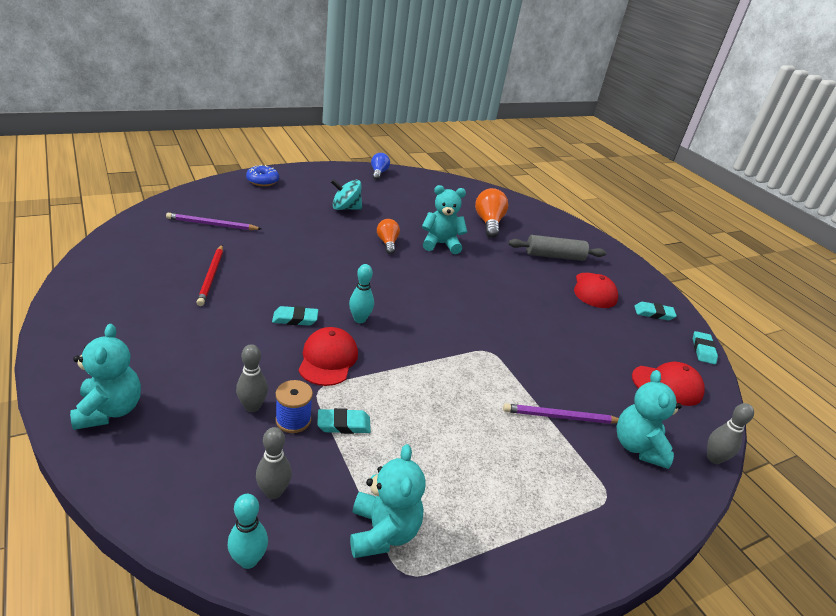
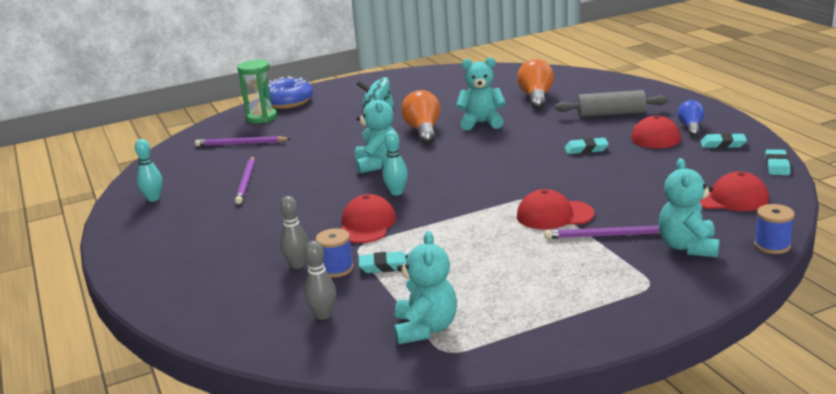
camera: 10 degrees right, 10 degrees down
(109, 410) = (170, 282): turquoise teddy bear -> turquoise teddy bear (377, 164)
(211, 276) = (246, 182): red pencil -> purple pencil
(236, 195) = (261, 118): none -> green hourglass
(248, 560) = (306, 356): turquoise bowling pin -> turquoise bowling pin (153, 199)
(262, 181) = (287, 102): blue donut -> blue donut, size x1.55
(295, 319) = (332, 201): turquoise eraser -> turquoise eraser (586, 149)
(378, 173) = (411, 75): blue light bulb -> blue light bulb (691, 127)
(387, 243) = (423, 131): orange light bulb -> orange light bulb, size x1.57
(510, 379) = (554, 215): none -> red cap
(714, 458) = (772, 246): grey bowling pin -> blue spool

